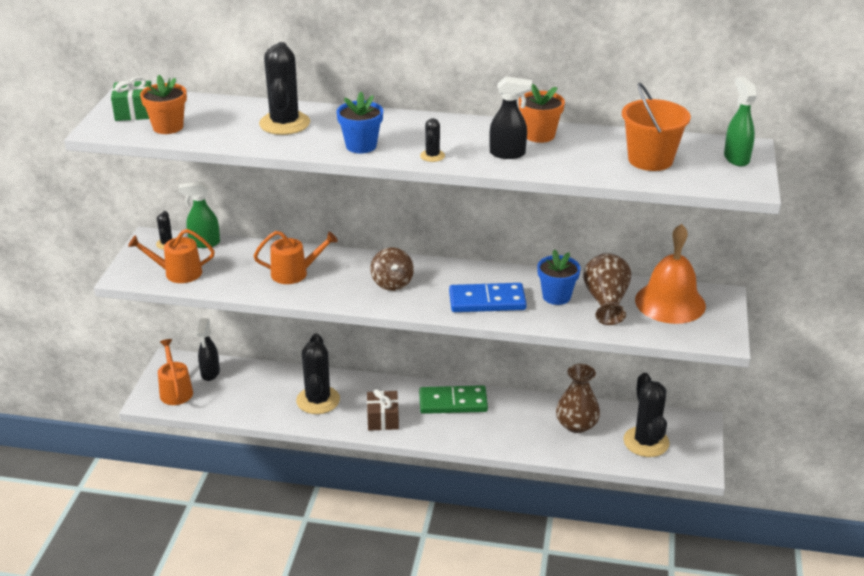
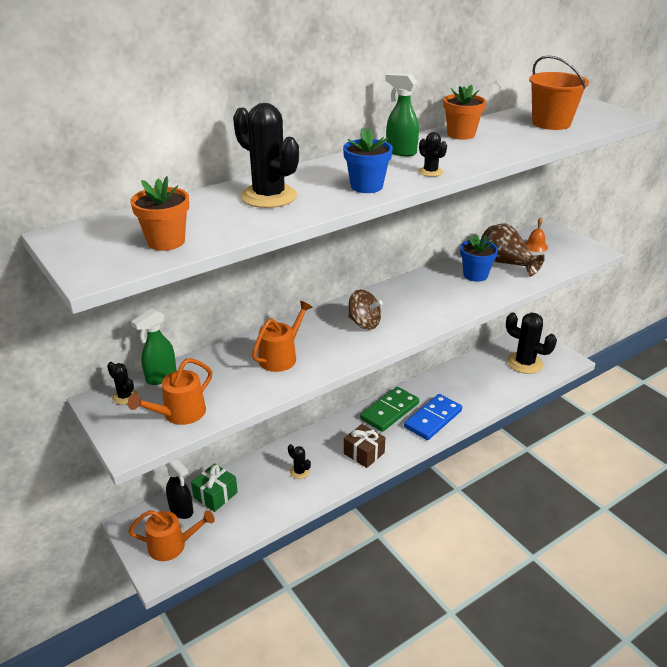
camera: 45 degrees left, 0 degrees up
(134, 112) = (100, 244): green gift -> green gift (215, 495)
(175, 391) = (172, 545): orange watering can -> orange watering can turned 150 degrees clockwise
(318, 400) = (299, 472): black cactus -> black cactus, size x0.47
(487, 301) = (444, 300): blue domino -> blue domino (433, 419)
(508, 154) = (471, 151): black spray bottle -> none
(576, 425) = (477, 377): brown vase -> none
(670, 302) = (535, 246): orange bell -> orange bell, size x0.43
(736, 158) = (585, 106): green spray bottle -> green spray bottle (400, 152)

